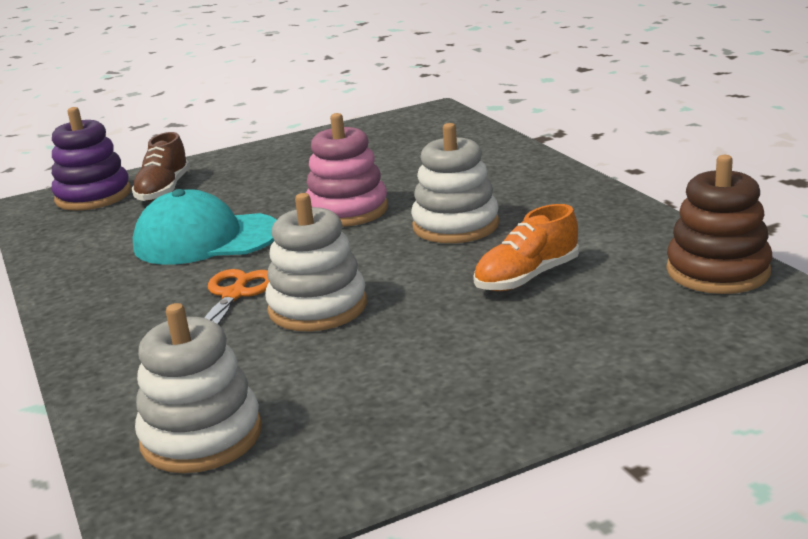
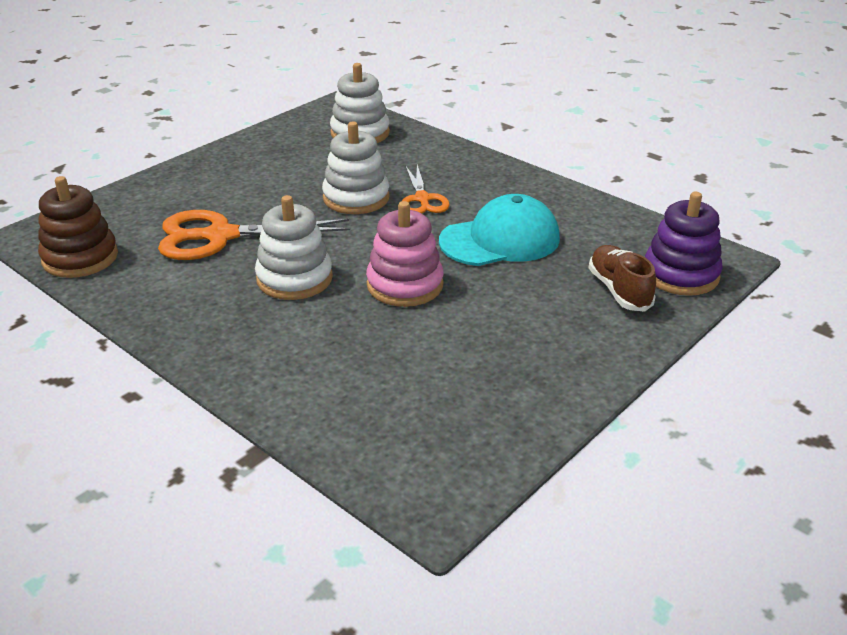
camera: 155 degrees right, 10 degrees up
(527, 277) = (220, 236): orange shoe -> orange scissors

